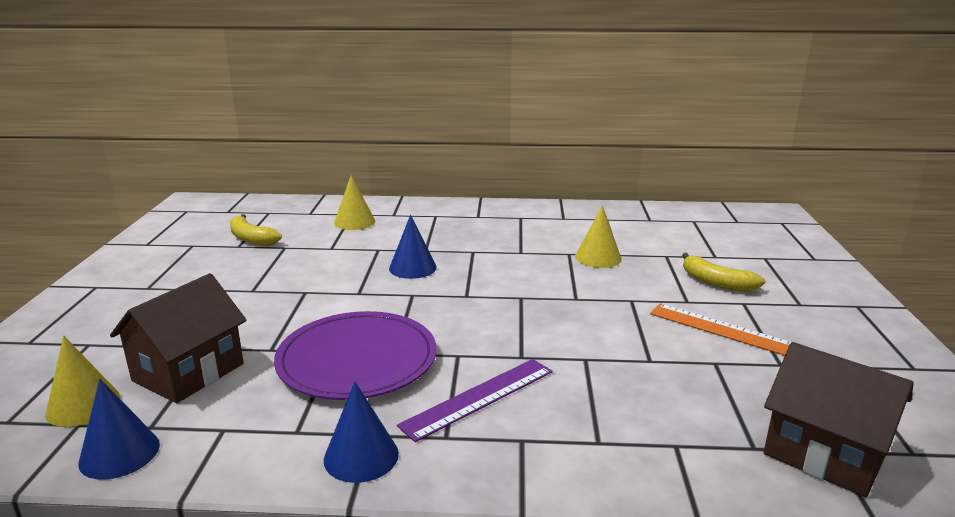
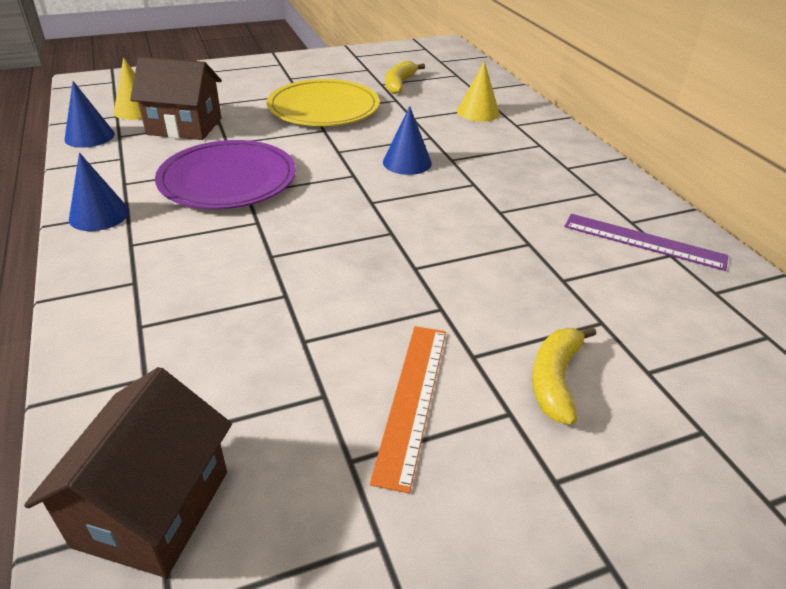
camera: 65 degrees right, 15 degrees up
(254, 283) = (323, 108): none -> yellow plate
(478, 397) = (192, 247): purple ruler -> purple ruler (644, 241)
(598, 257) = (538, 266): yellow cone -> none

